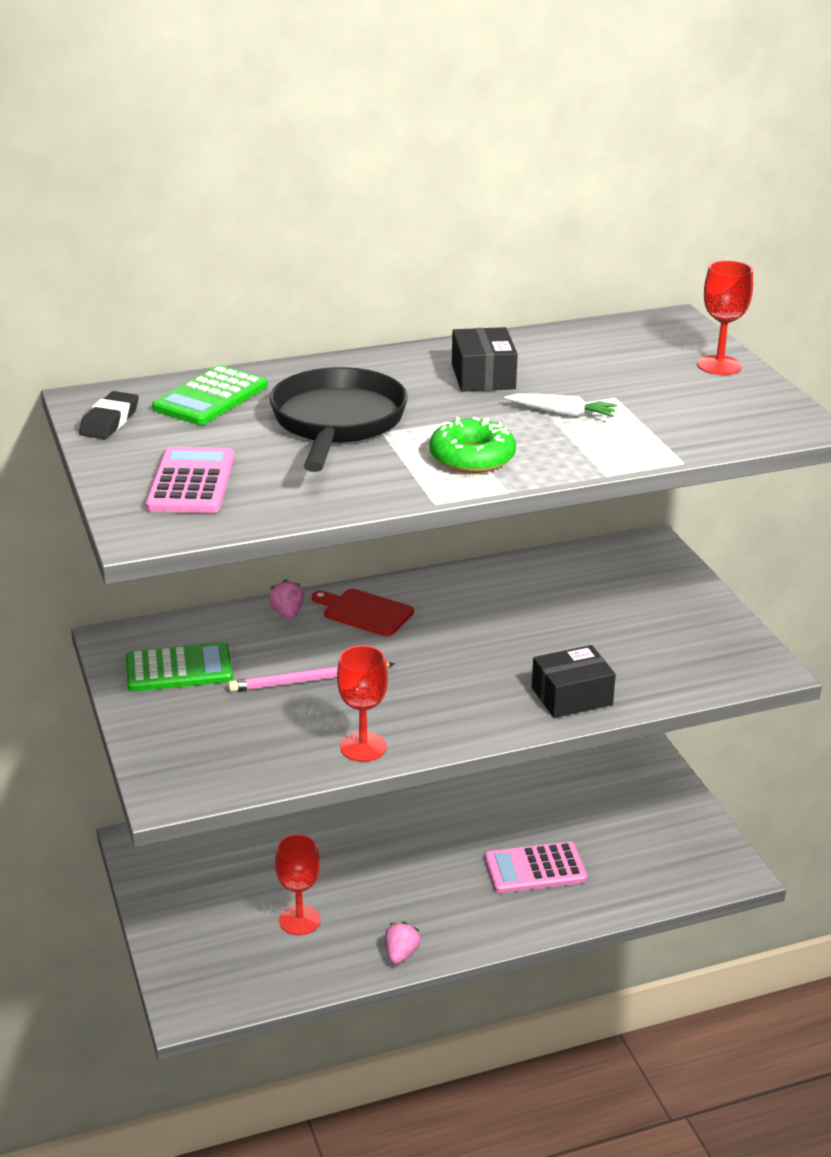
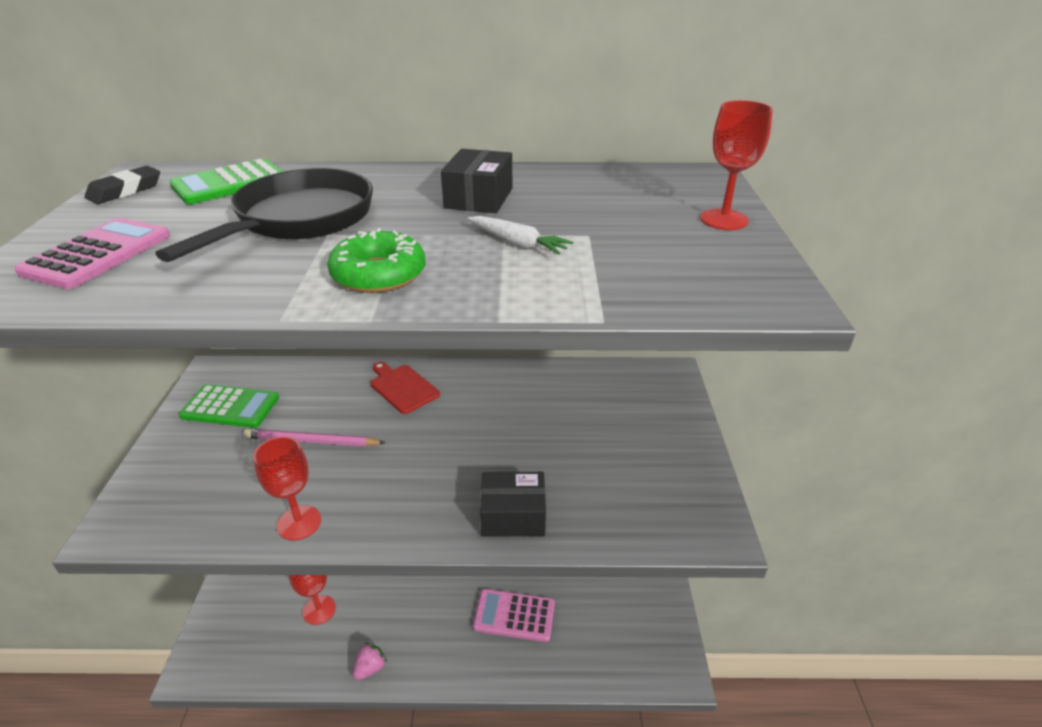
camera: 20 degrees right, 5 degrees up
(287, 613) = (346, 376): pink strawberry -> none

